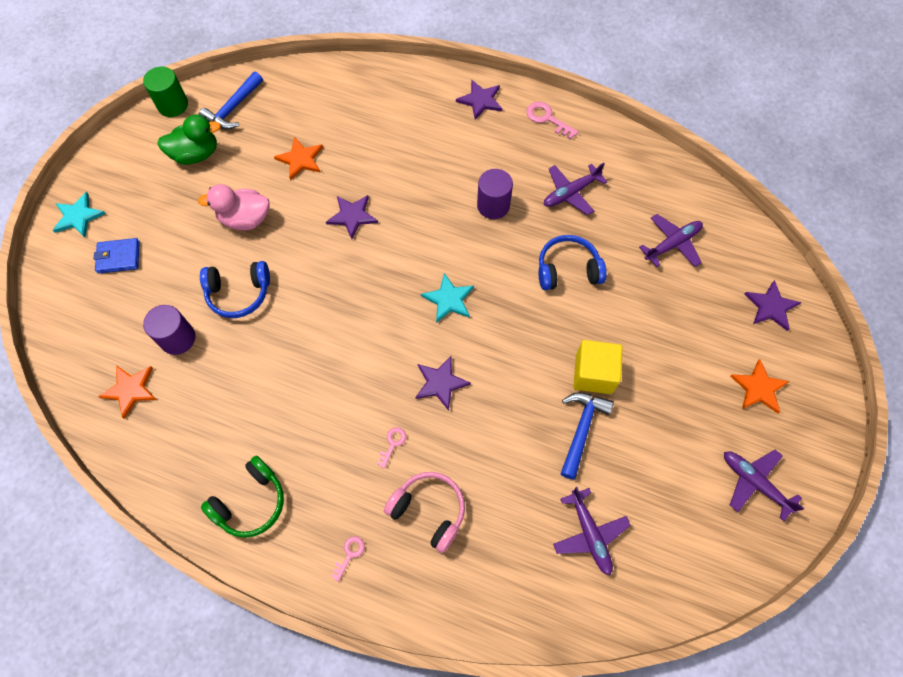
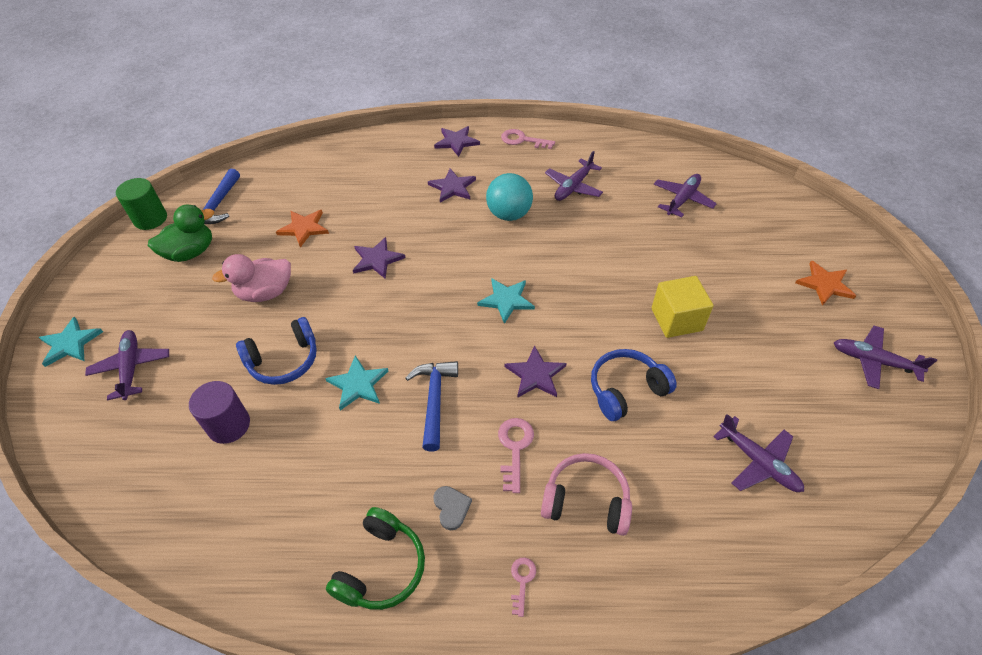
camera: 20 degrees left, 15 degrees down
(118, 257) = (131, 368): blue wallet -> purple plane
(130, 390) = (188, 497): orange star -> none
(290, 338) = (358, 384): none -> turquoise star
(321, 475) = (451, 507): none -> grey heart
(392, 444) = (515, 448): pink key -> pink key, size x1.63
(493, 205) = (509, 214): purple cylinder -> turquoise ball
(567, 270) = (604, 244): blue headphones -> blue headphones (626, 390)
(581, 429) = (693, 370): blue hammer -> blue hammer (434, 400)
(771, 306) = (792, 221): purple star -> purple star (452, 187)

